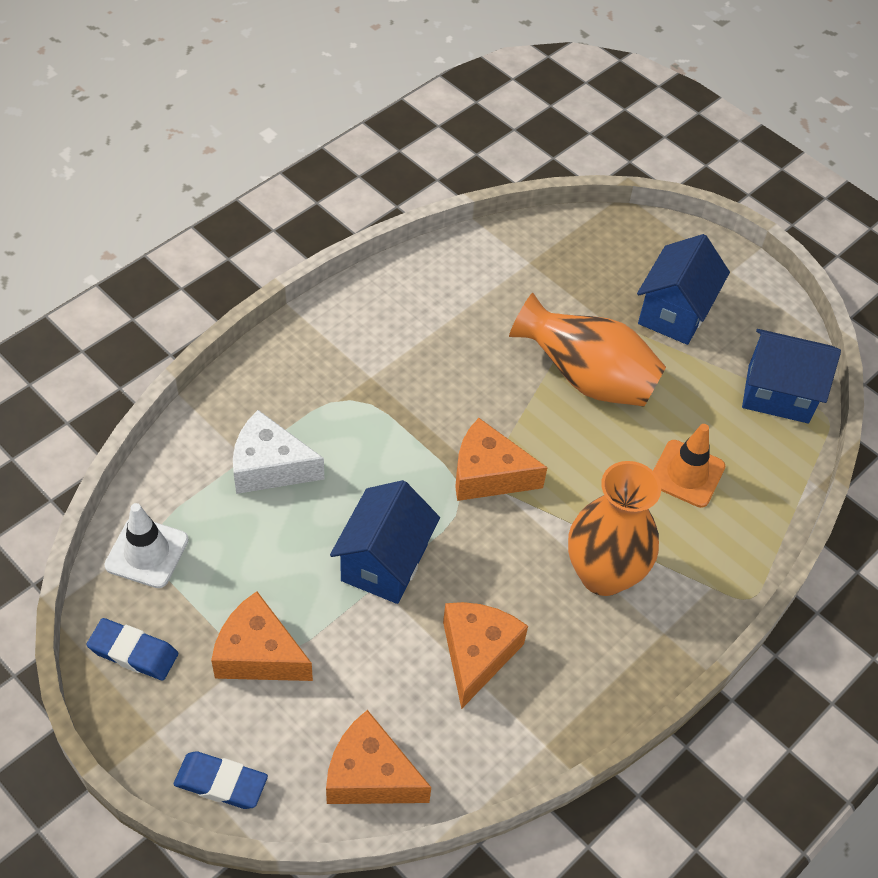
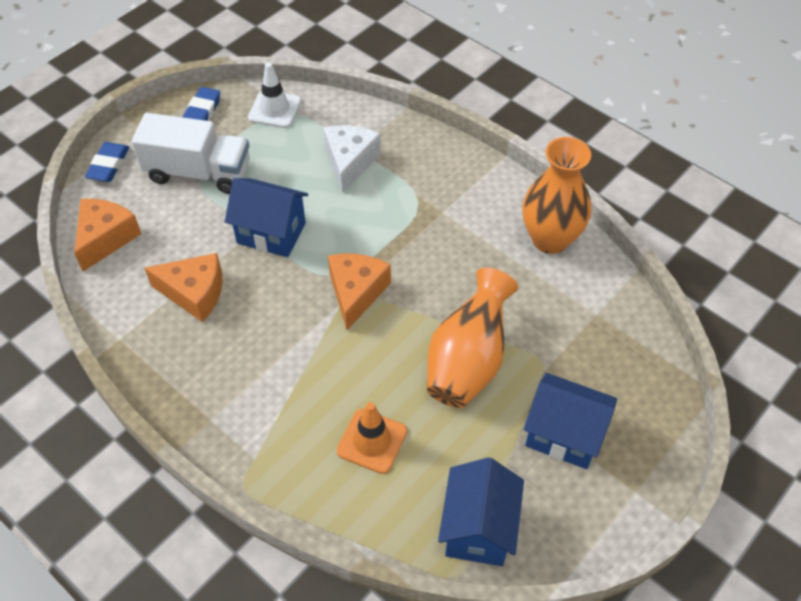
camera: 90 degrees right, 0 degrees up
(258, 654) = (198, 172): orange cheese -> white truck
(603, 574) = (265, 375): orange vase -> orange vase (550, 239)

